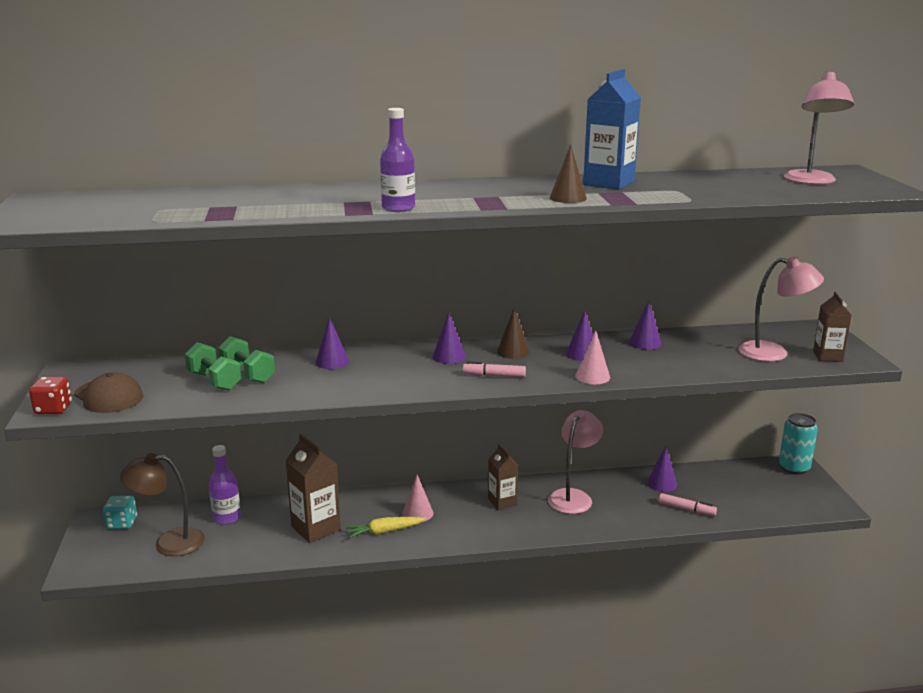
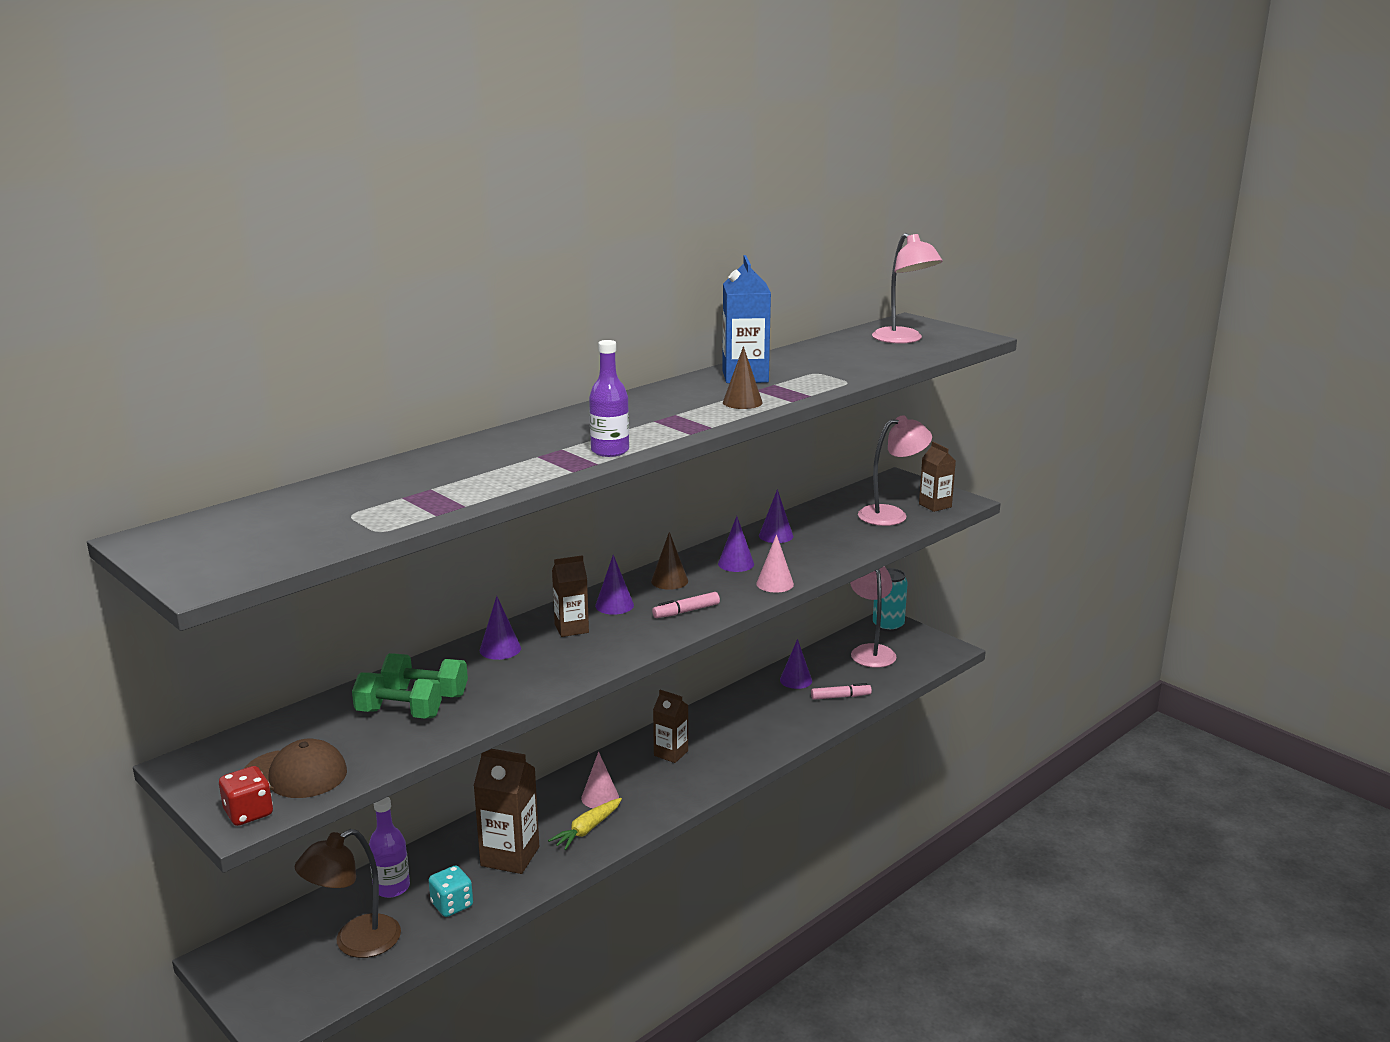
camera: 35 degrees left, 0 degrees up
(122, 523) = (264, 948): turquoise dice -> turquoise dice (452, 905)
(397, 363) = (571, 628): none -> brown carton
(573, 497) = (731, 722): pink lamp -> pink lamp (871, 651)

